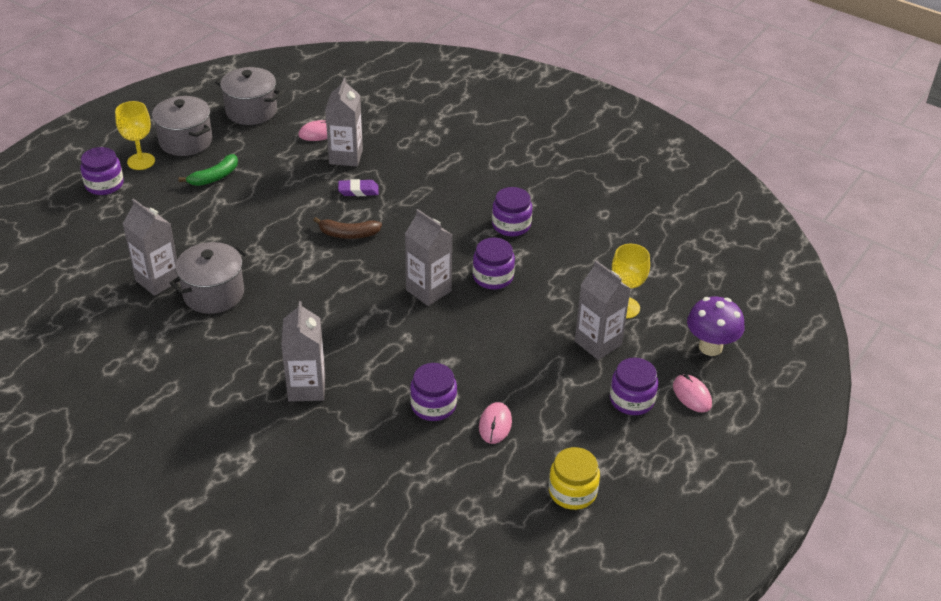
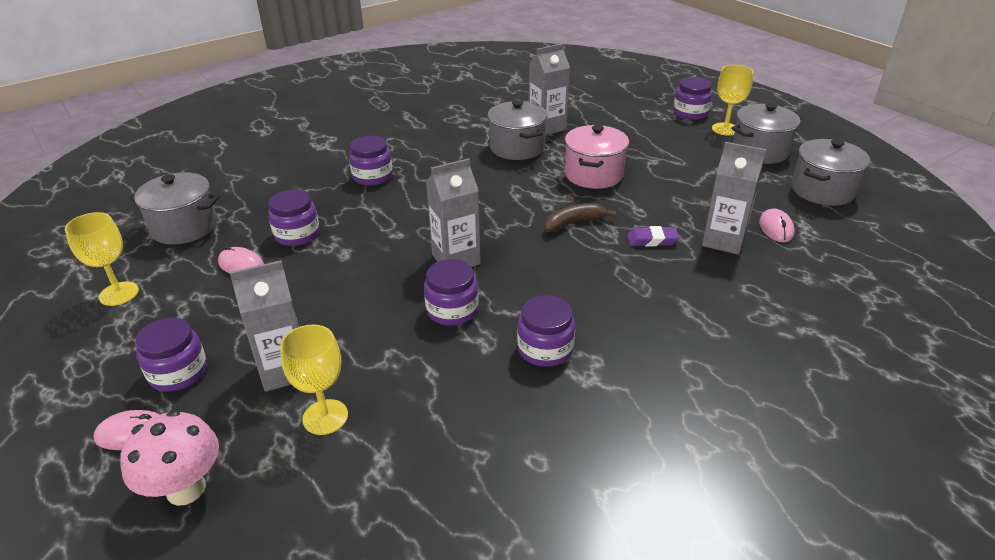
camera: 110 degrees right, 5 degrees down
(214, 177) = (694, 161): green banana -> none
(258, 233) = (593, 175): none -> pink pot
(306, 388) = (372, 176): grey carton -> purple jar
(348, 234) = (574, 223): brown banana -> brown banana turned 45 degrees clockwise
(358, 191) = (652, 240): purple eraser -> purple eraser turned 75 degrees clockwise
(456, 501) = (184, 227): none -> grey pot
(572, 492) = (119, 294): yellow jar -> yellow goblet
(710, 347) = (186, 489): purple mushroom -> pink mushroom

